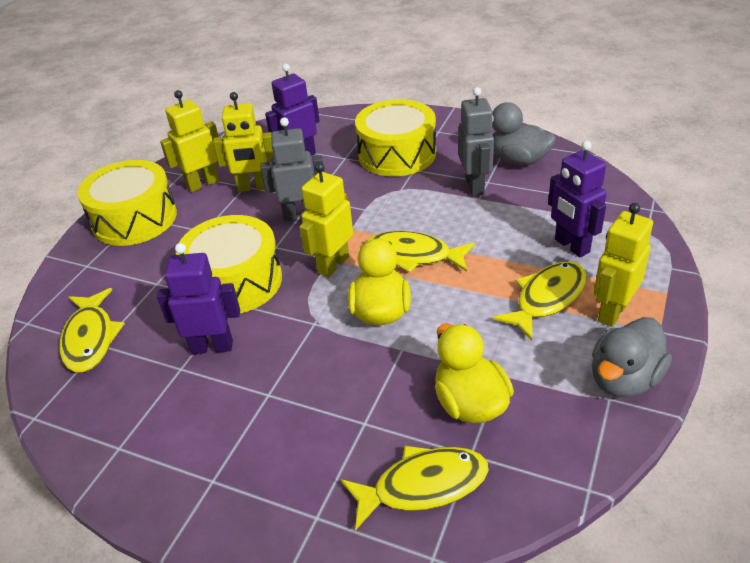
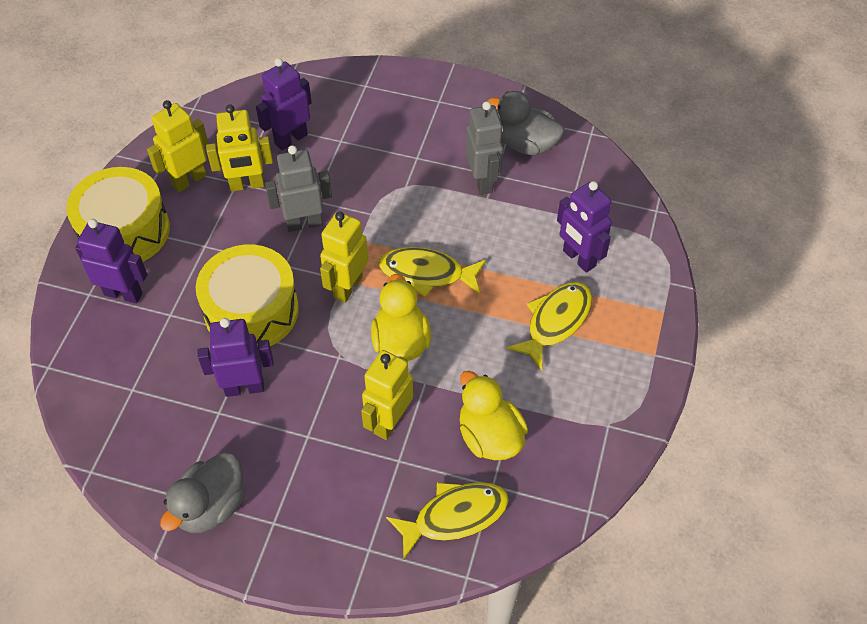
camera: 10 degrees left, 15 degrees up
(90, 338) = (120, 383): yellow fish -> none
(118, 266) = (123, 293): none -> purple robot
(397, 154) = (397, 136): yellow drum -> none
(612, 312) = (614, 335): yellow robot -> yellow robot (389, 421)
(624, 379) = (621, 406): grey duck -> grey duck (211, 506)

